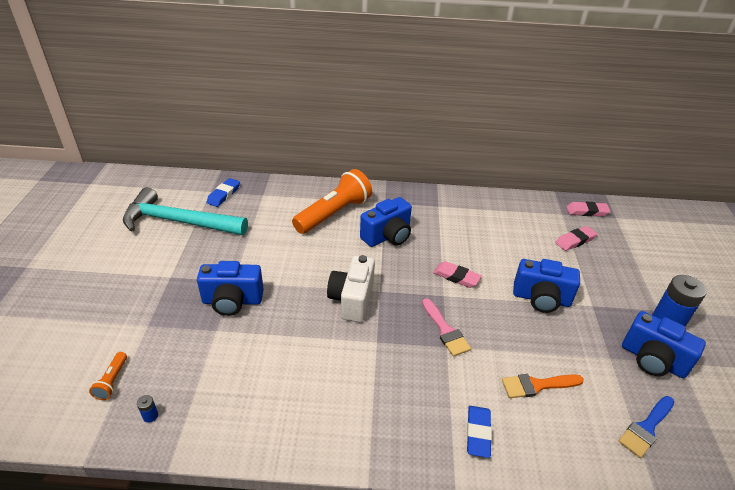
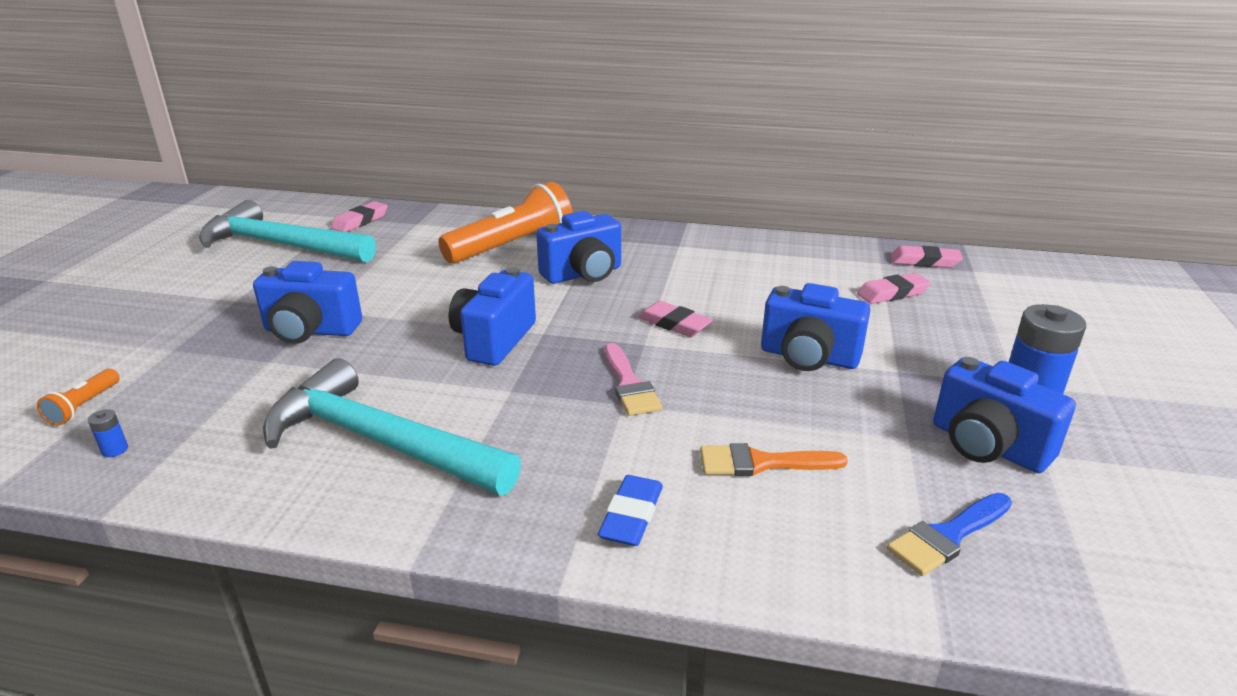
camera: 10 degrees right, 10 degrees down
(224, 195) = (360, 221): blue eraser -> pink eraser
(314, 391) = (380, 441): none -> turquoise hammer
(352, 300) = (494, 340): white camera -> blue camera

